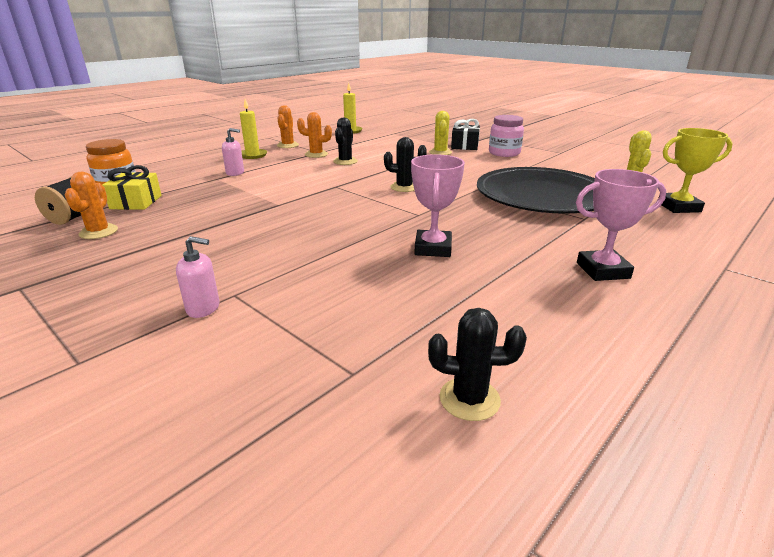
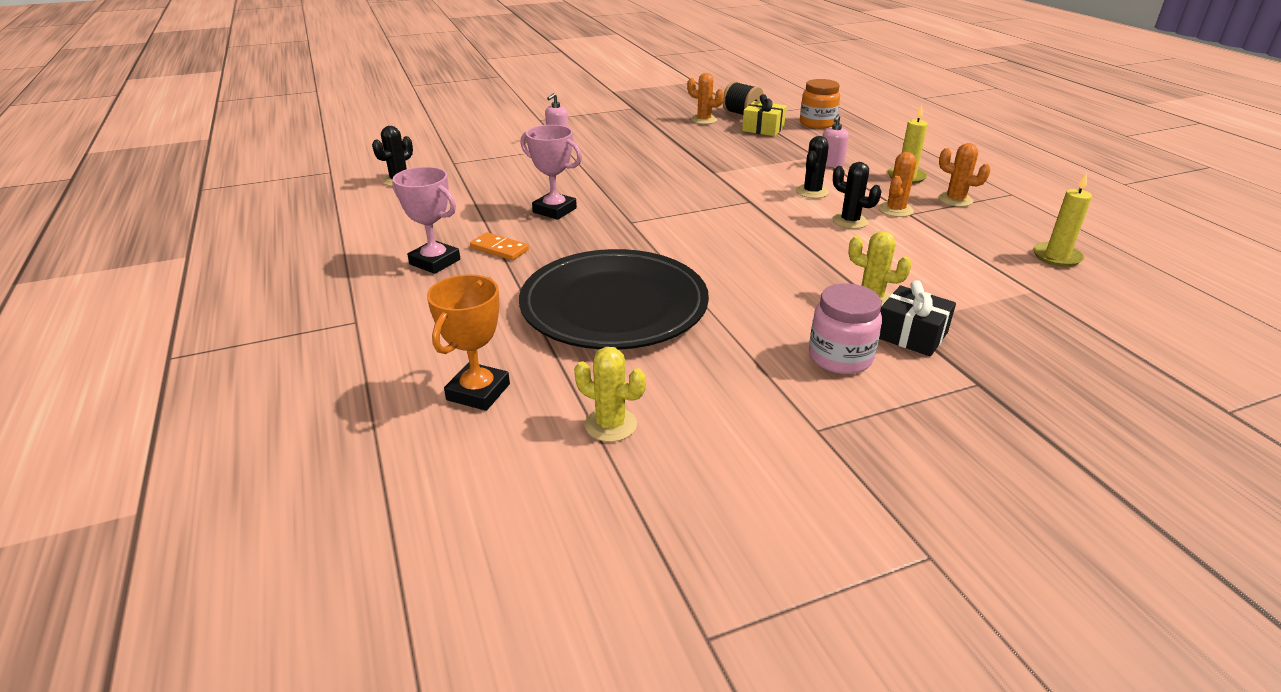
camera: 115 degrees right, 5 degrees up
(404, 187) = (717, 233): black cactus -> black cactus (812, 192)
(537, 250) = (499, 249): none -> orange domino
(602, 270) = (435, 262): pink trophy -> pink trophy turned 75 degrees counterclockwise
(678, 207) = (478, 392): yellow trophy -> orange trophy

